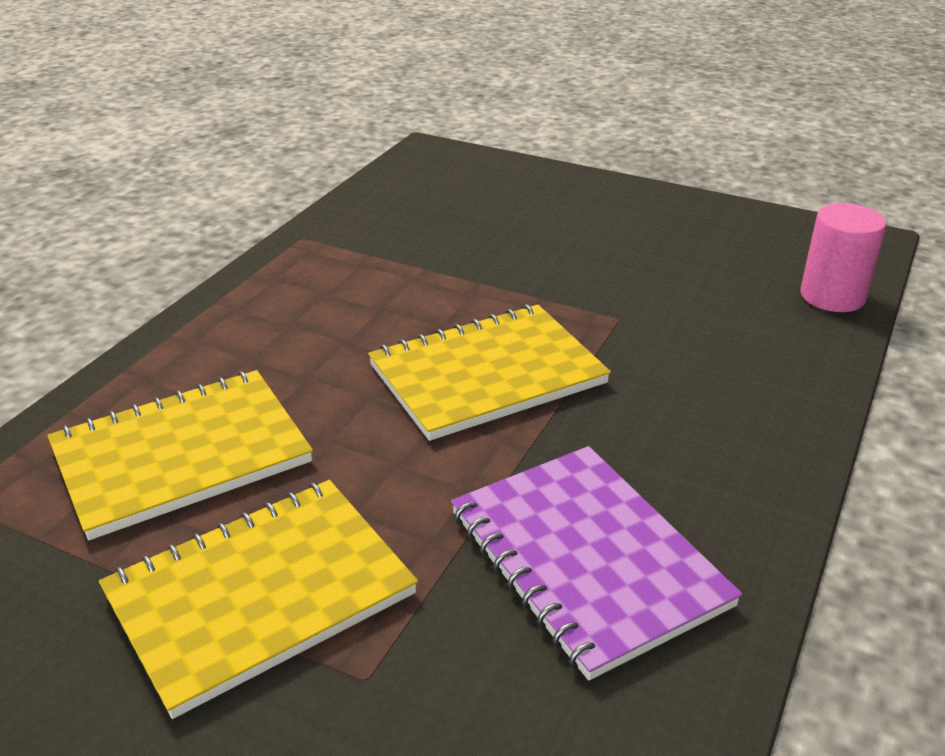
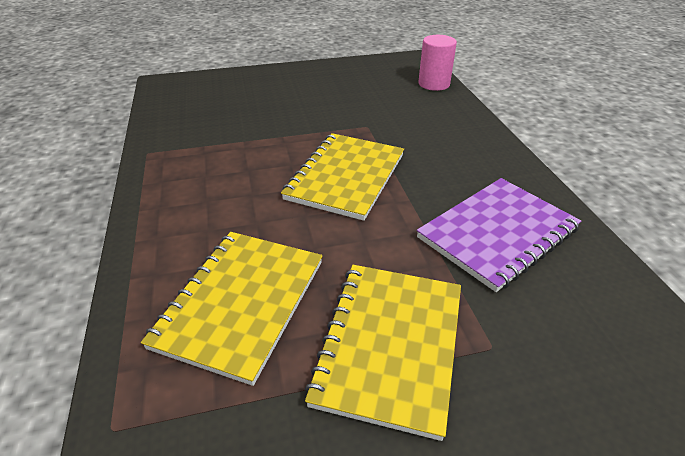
camera: 40 degrees left, 5 degrees up
(587, 558) = (497, 233): purple notebook -> purple notebook turned 60 degrees counterclockwise

